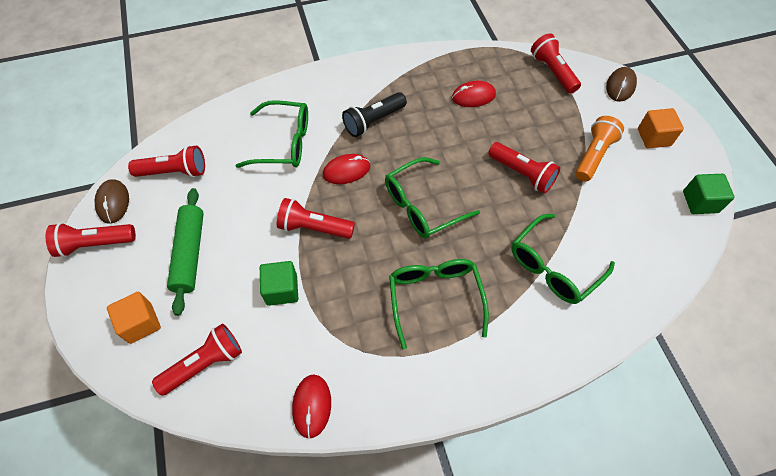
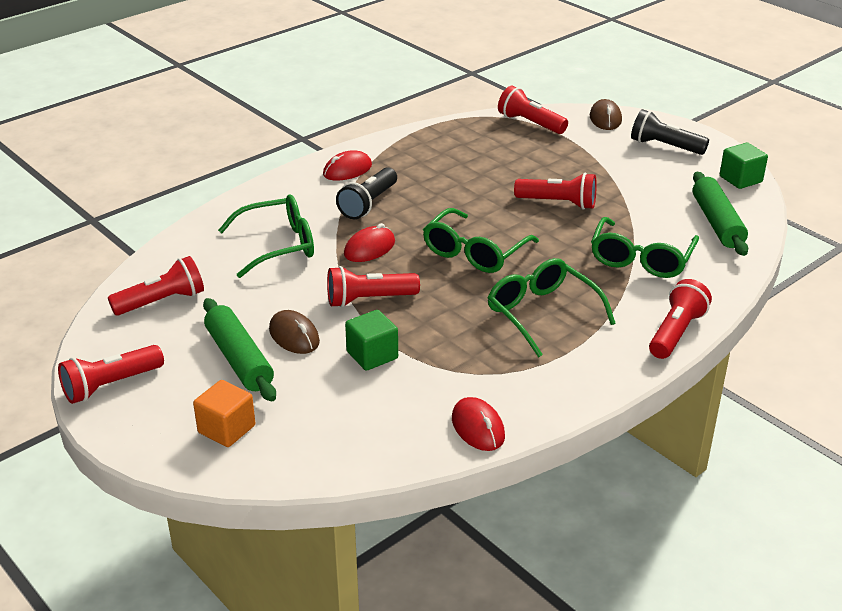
camera: 25 degrees left, 25 degrees down
(113, 202) = (104, 346): brown mouse -> brown mouse (294, 336)
(204, 364) = (331, 435): red flashlight -> red flashlight (676, 332)
(473, 96) = (462, 160): red mouse -> red mouse (347, 170)
(593, 155) = (618, 173): orange flashlight -> none
(646, 248) = (717, 223): none -> green rolling pin
(653, 137) = (665, 146): orange cube -> black flashlight

